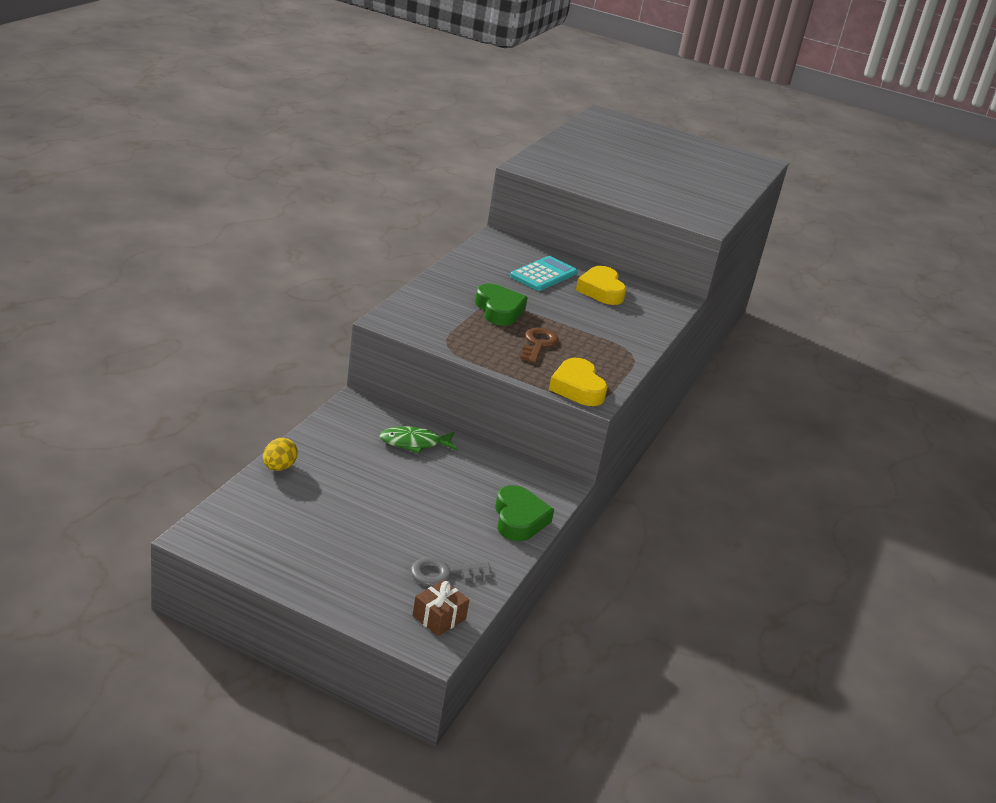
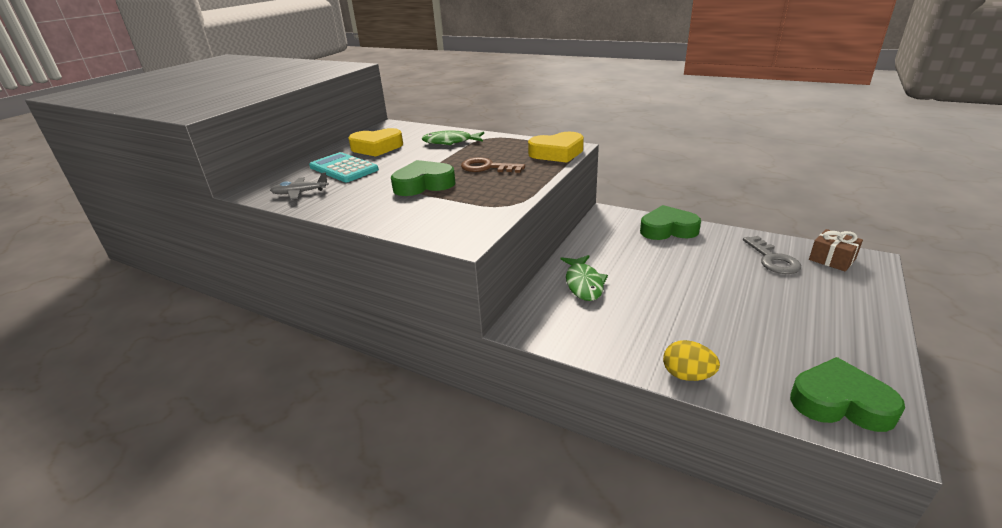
camera: 80 degrees left, 0 degrees up
(231, 529) = (840, 402): none -> green heart
(489, 257) = (300, 193): none -> grey plane
(617, 331) = (450, 142): none -> green fish

